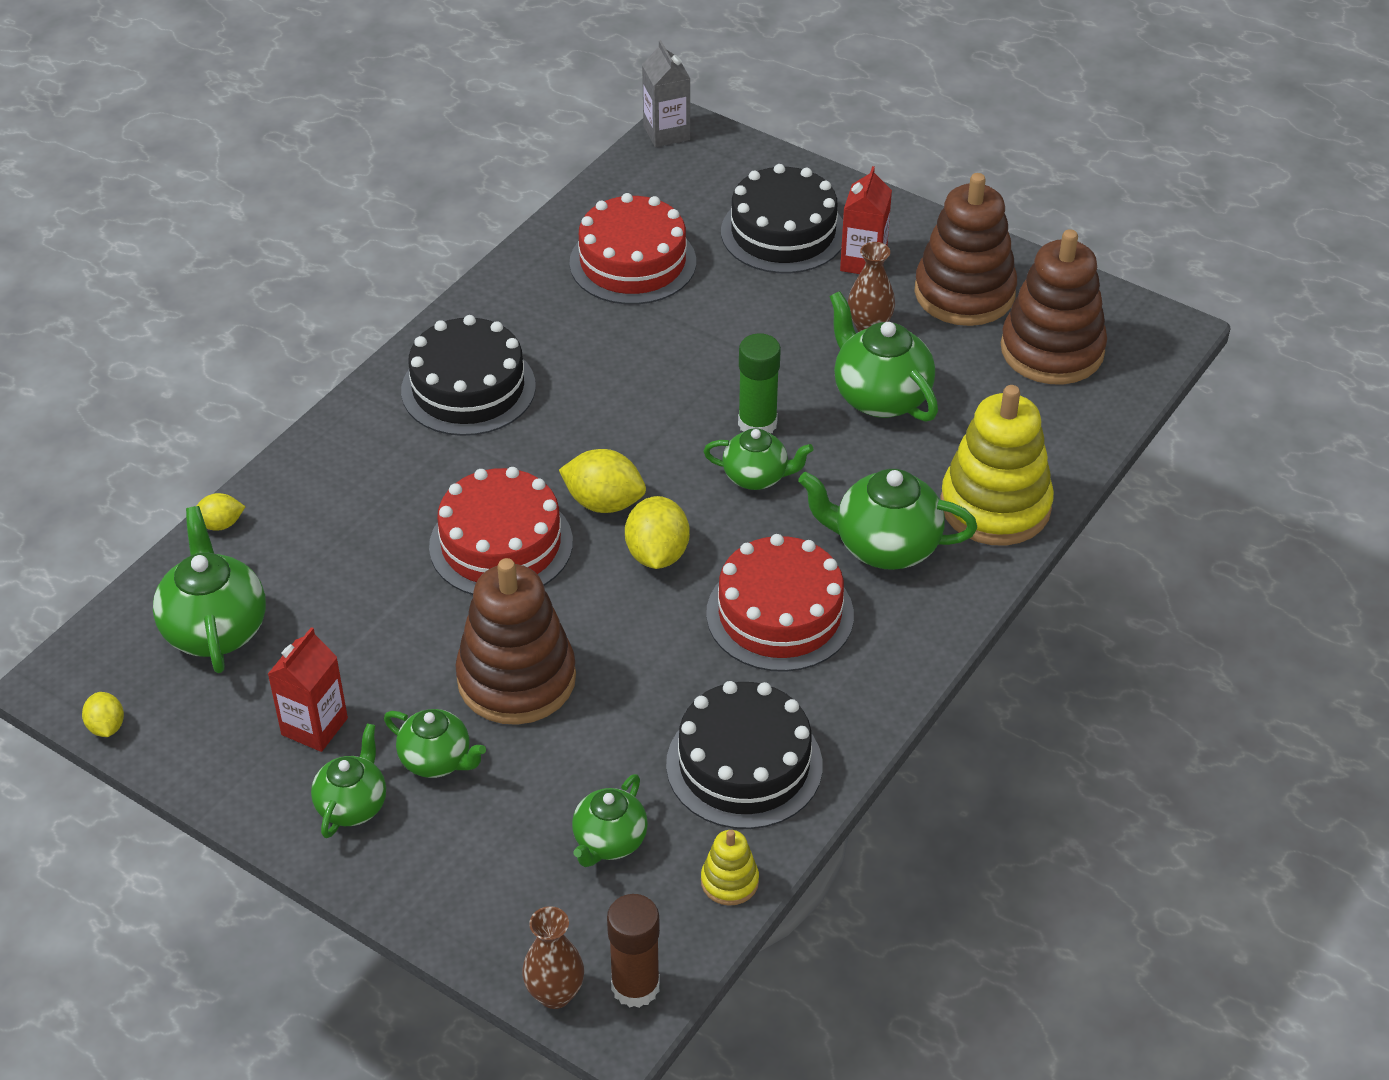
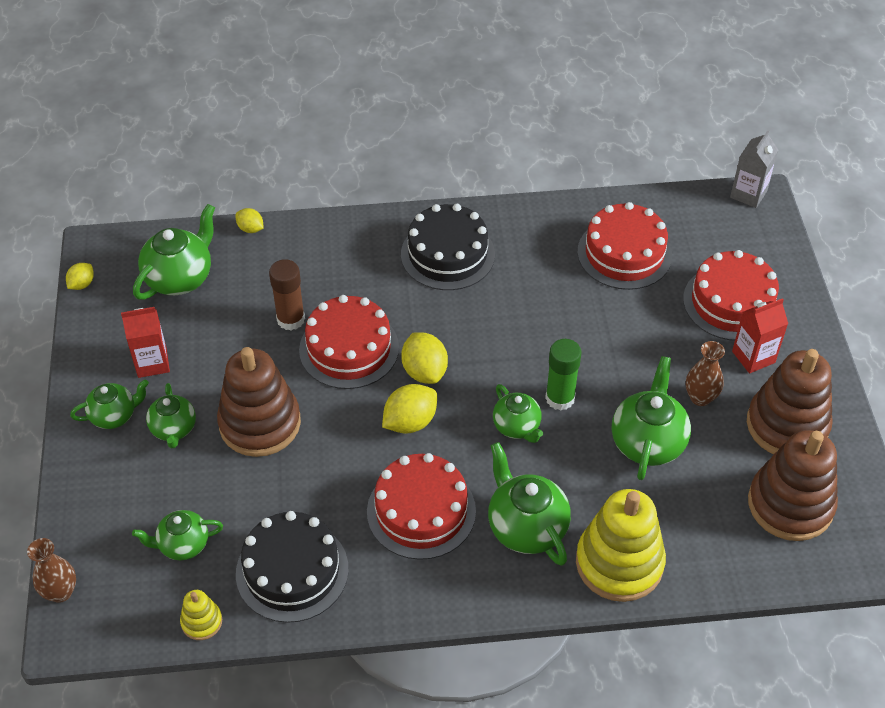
camera: 50 degrees right, 5 degrees up
(635, 986) = (93, 626): brown glue stick -> brown glue stick (291, 319)
(783, 232) = (731, 302): black cake -> red cake

